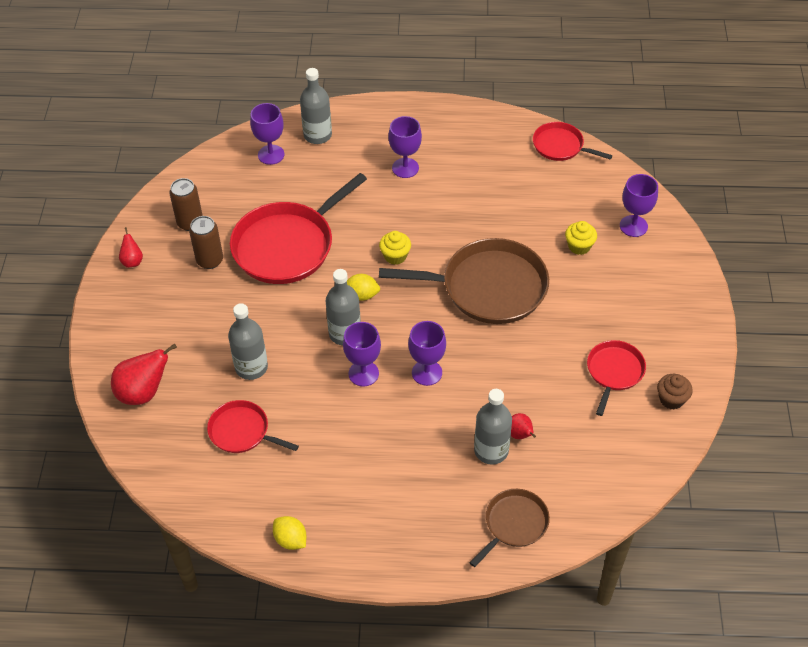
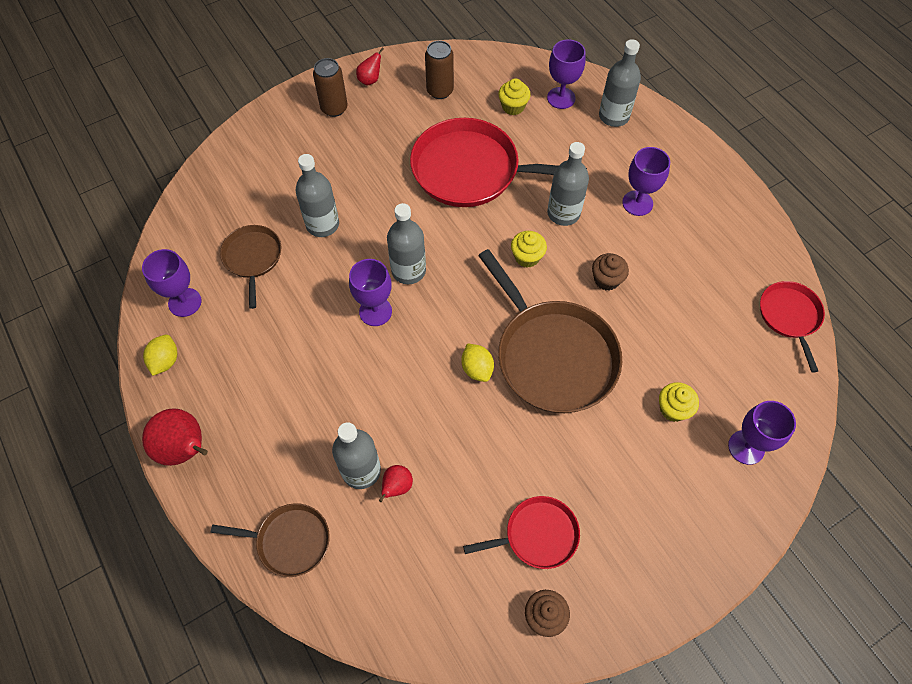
camera: 55 degrees right, 10 degrees up
(143, 392) = (247, 168): red pear -> red pear (185, 449)
(210, 260) = (411, 128): brown can -> brown can (334, 108)
(242, 431) = (253, 258): red pan -> brown pan
(251, 187) = (513, 107): none -> yellow cupcake
(362, 295) = (461, 258): yellow lemon -> yellow lemon (477, 369)
(376, 214) = (563, 213): none -> grey bottle
(427, 372) = (413, 362): purple goblet -> purple goblet (185, 302)
(453, 222) = (606, 280): none -> brown cupcake

